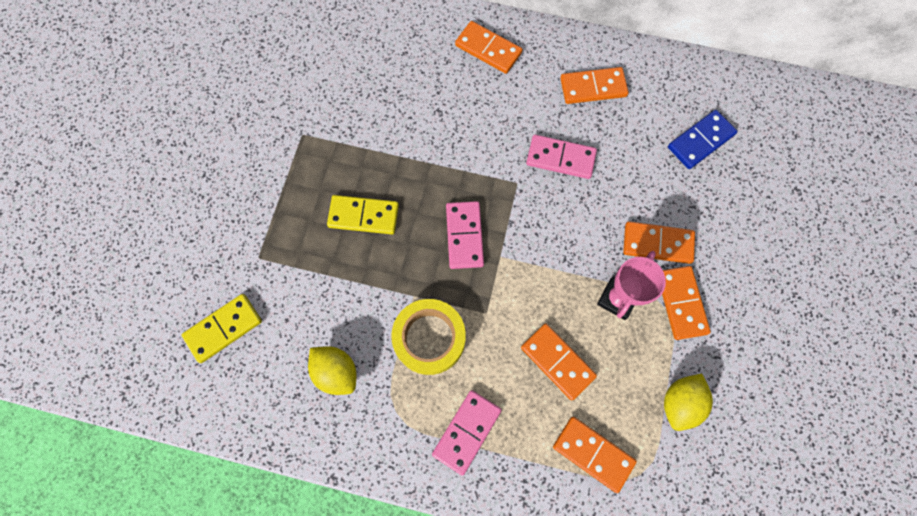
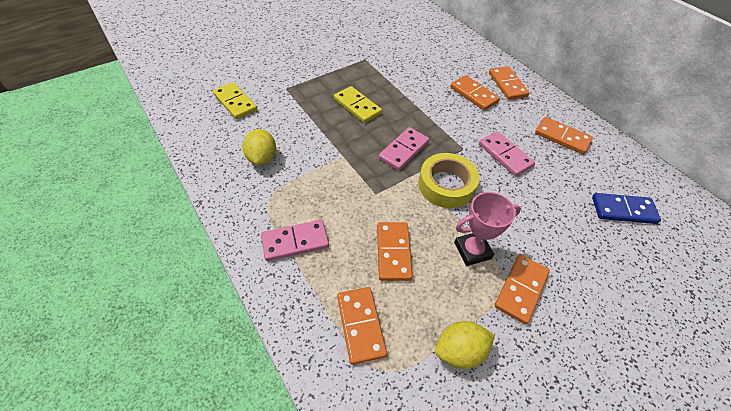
camera: 40 degrees right, 20 degrees down
(224, 329) = (235, 102): yellow domino -> yellow domino turned 45 degrees clockwise
(429, 338) = (328, 180): yellow tape -> yellow tape (446, 185)
(657, 244) = (534, 242): orange domino -> orange domino (473, 95)

